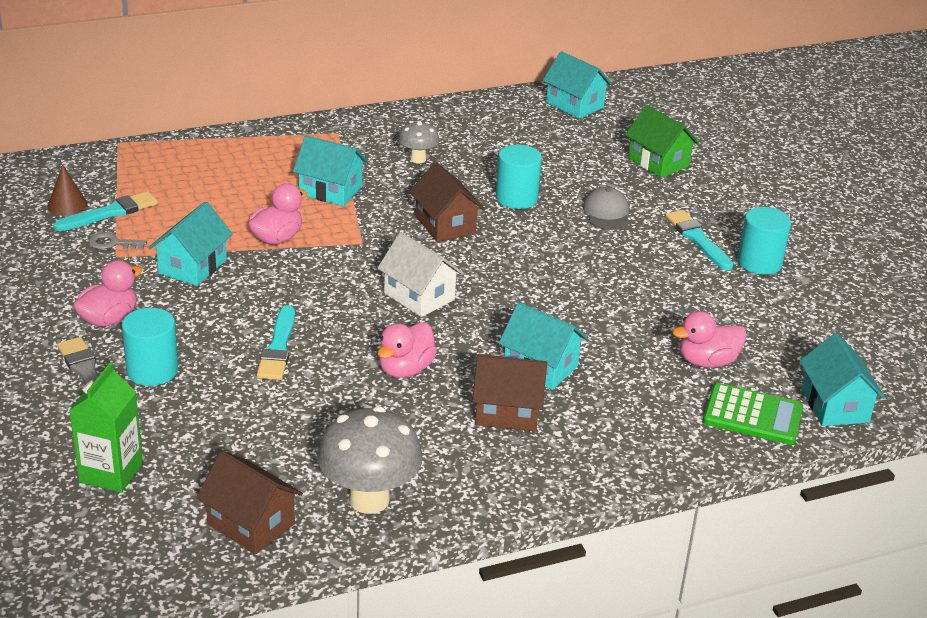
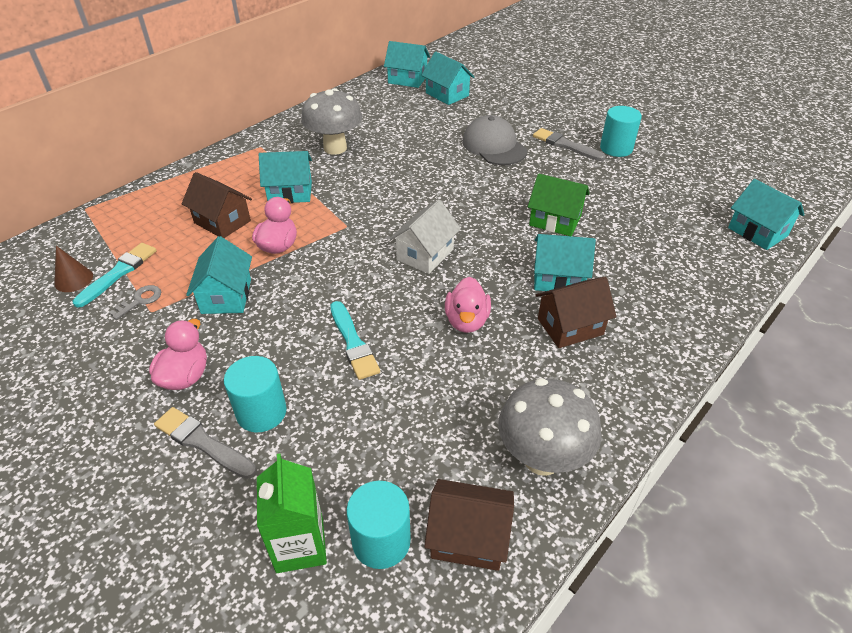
camera: 25 degrees left, 10 degrees up
(113, 243) = (140, 300): grey key -> grey key turned 150 degrees clockwise
(418, 159) = (335, 148): grey mushroom -> grey mushroom, size x1.84
(419, 296) = (425, 254): white house -> white house turned 75 degrees counterclockwise
(445, 225) = (396, 191): brown house -> brown house (222, 222)
(516, 198) = (427, 155): turquoise cylinder -> turquoise cylinder (381, 541)
(606, 213) = (494, 146): grey cap -> grey cap, size x1.56
(607, 137) = (447, 94): none -> turquoise house
(658, 162) = (493, 101): green house -> green house (555, 221)
(697, 239) = (565, 145): turquoise brush -> grey brush
(707, 361) = (655, 230): pink duck -> none
(752, 415) = (721, 259): green calculator -> none

